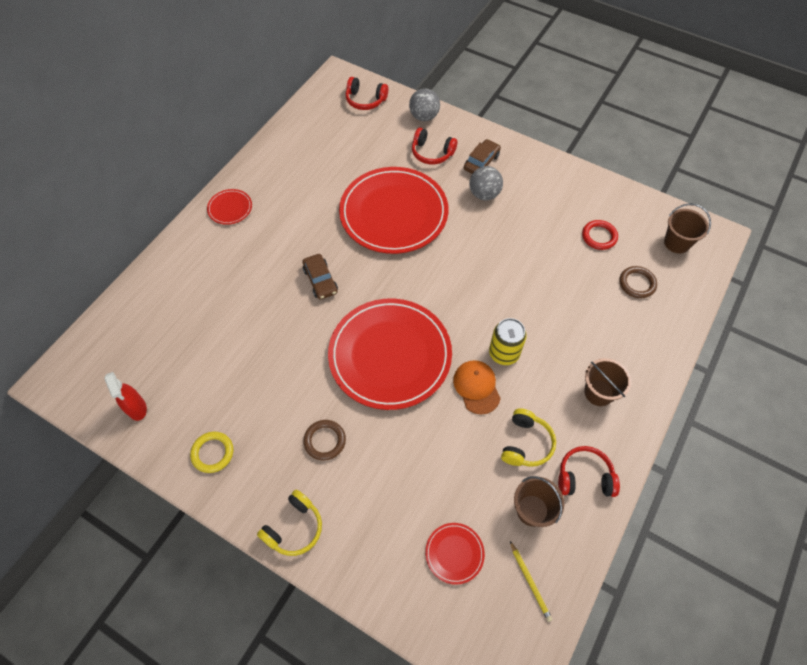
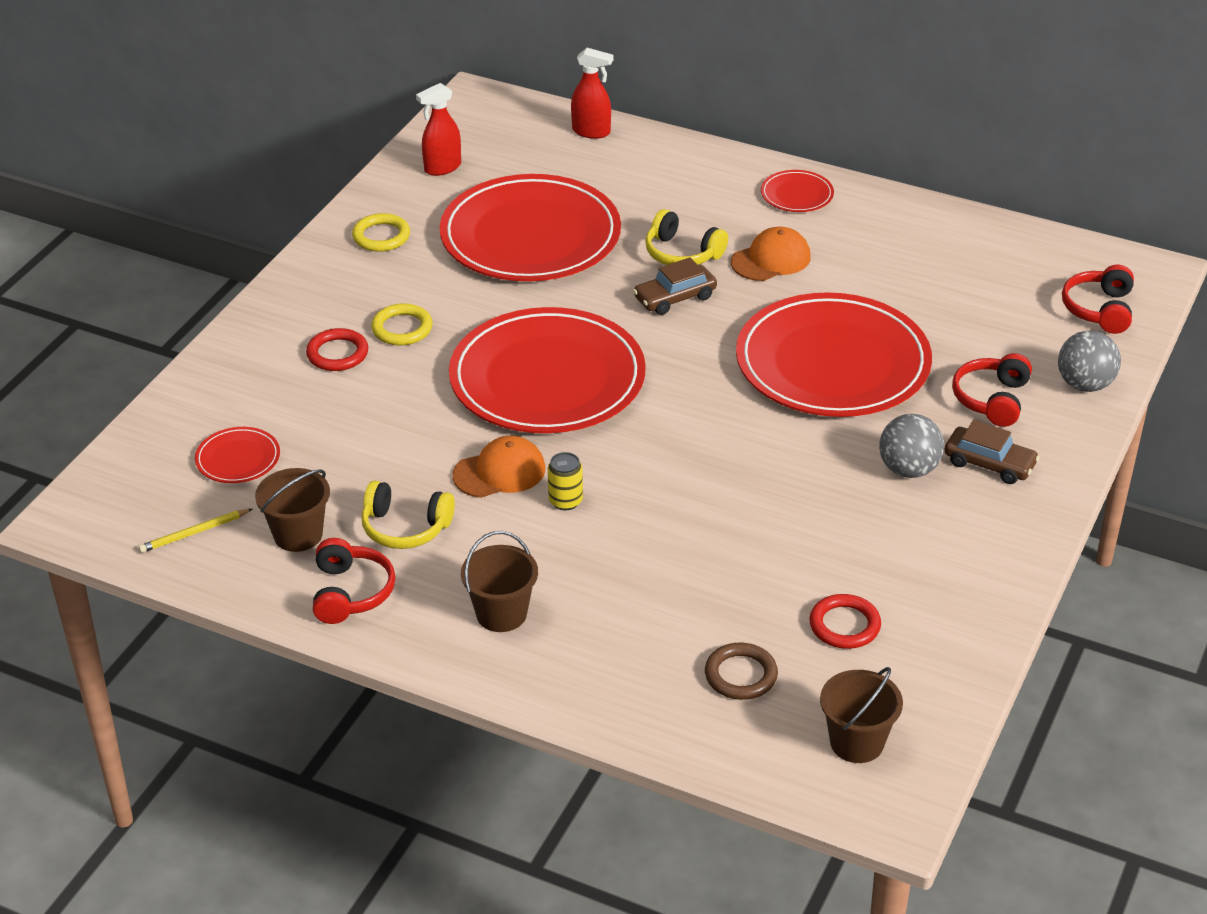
camera: 85 degrees right, 20 degrees down
(123, 310) = (591, 132): none -> red spray bottle
(236, 355) = (530, 236): none -> red plate
(292, 229) = (771, 259): none -> orange cap
(294, 528) = (278, 315): yellow headphones -> yellow headphones (682, 253)
(325, 441) = (402, 328): brown ring -> yellow ring
(346, 485) = (337, 354): none -> red ring
(504, 353) = (565, 501): yellow can -> yellow can, size x0.64

